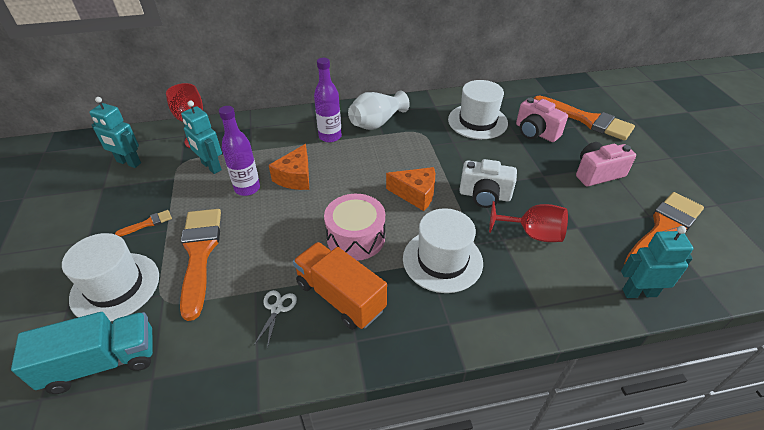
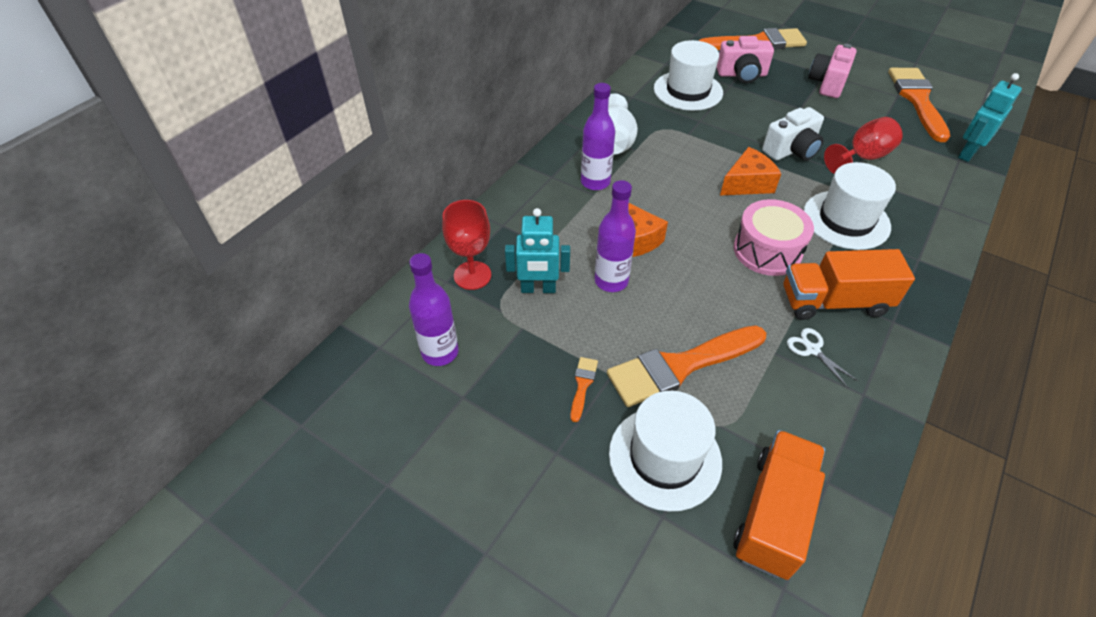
camera: 45 degrees left, 5 degrees up
(102, 362) = (773, 514): turquoise truck -> orange truck
(128, 162) = (440, 352): turquoise robot -> purple bottle
(199, 254) = (680, 366): orange brush -> orange brush turned 60 degrees counterclockwise

